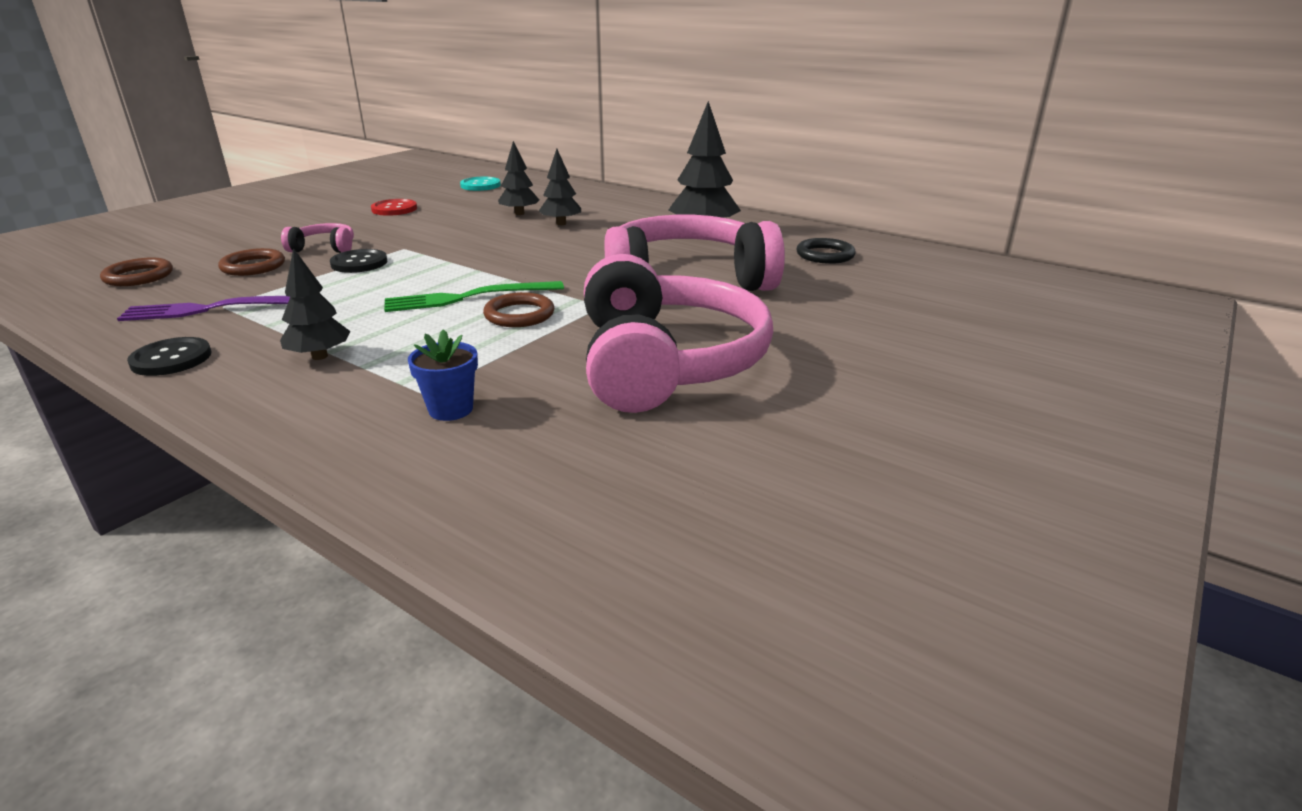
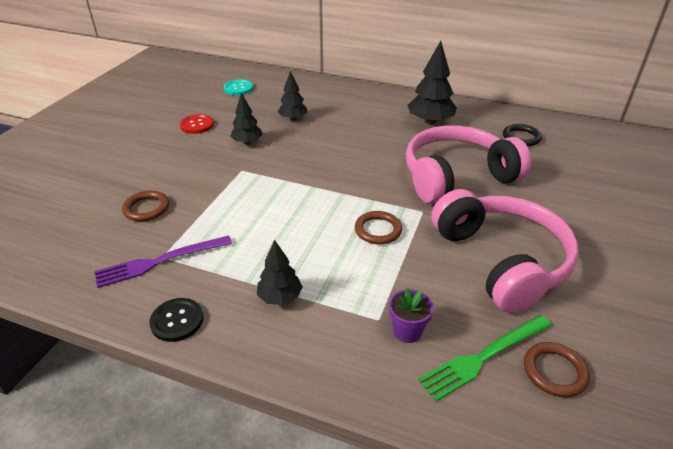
camera: 15 degrees left, 10 degrees up
(139, 276) = (66, 234): brown ring -> brown ring (554, 371)
(324, 248) = (182, 179): pink headphones -> none
(359, 263) = (223, 192): black button -> none
(451, 409) = (407, 331): blue flower pot -> purple flower pot
(468, 297) = (330, 218): green fork -> green fork (484, 357)
(561, 223) = (330, 126): black tree -> black tree (247, 142)

